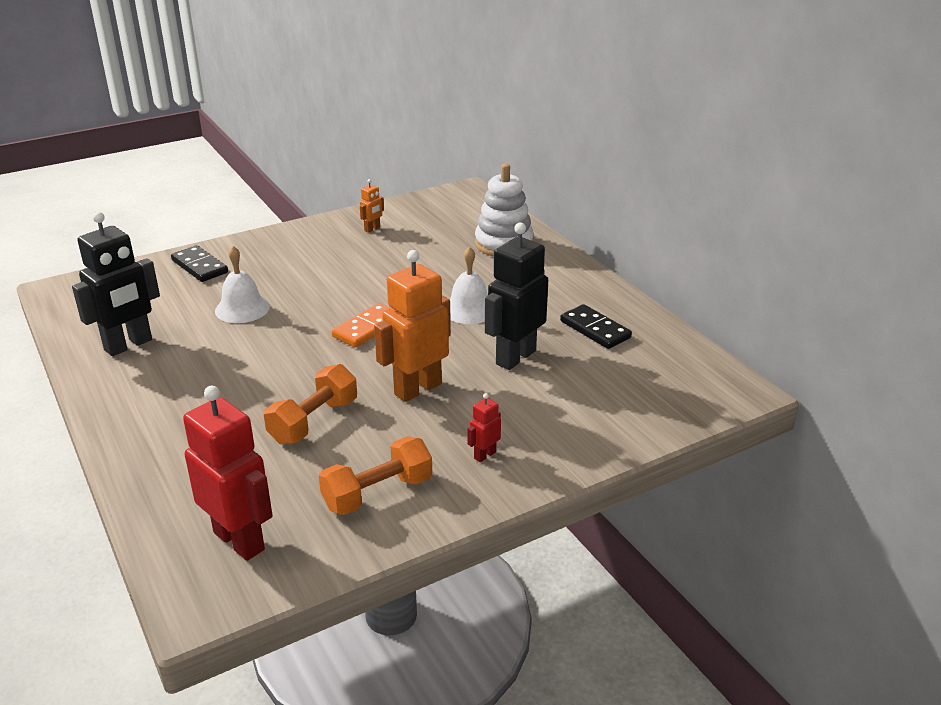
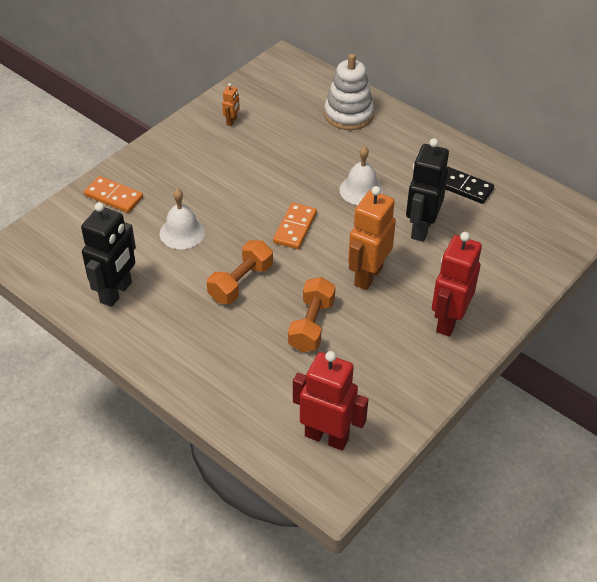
camera: 20 degrees left, 15 degrees up
(199, 266) = (113, 196): black domino -> orange domino
(377, 493) = (395, 372): orange dumbbell -> orange dumbbell (241, 283)
(484, 455) = (448, 321): red robot -> red robot, size x2.23

